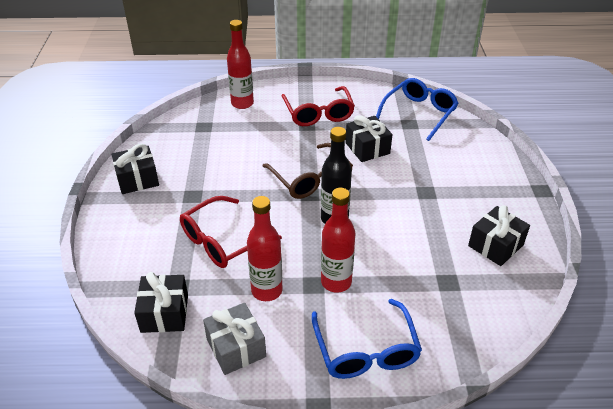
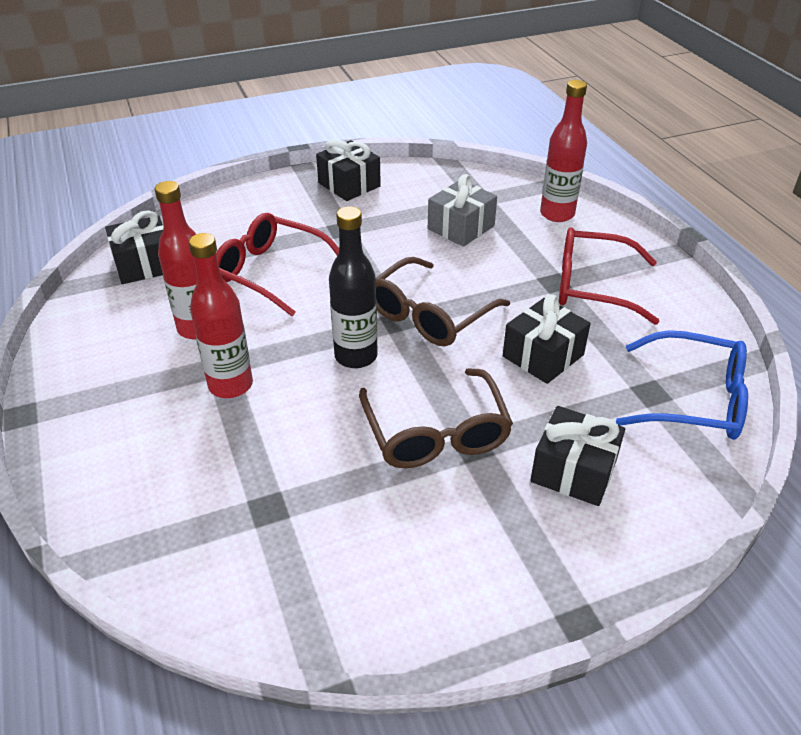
camera: 70 degrees right, 0 degrees up
(236, 348) = (103, 328): grey gift -> grey gift (461, 227)
(318, 113) = (592, 286): red glasses -> red glasses turned 45 degrees clockwise
(366, 350) = (115, 439): blue glasses -> none
(412, 202) = (436, 433): none -> brown glasses
(495, 245) = (379, 562): black gift -> black gift (573, 471)

